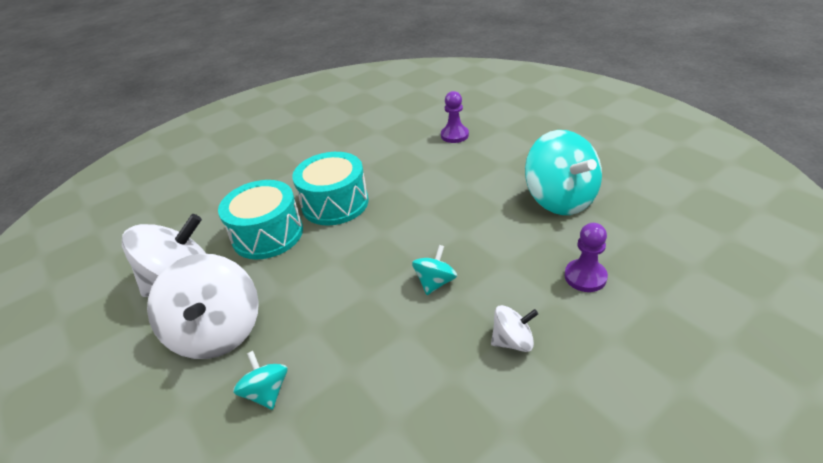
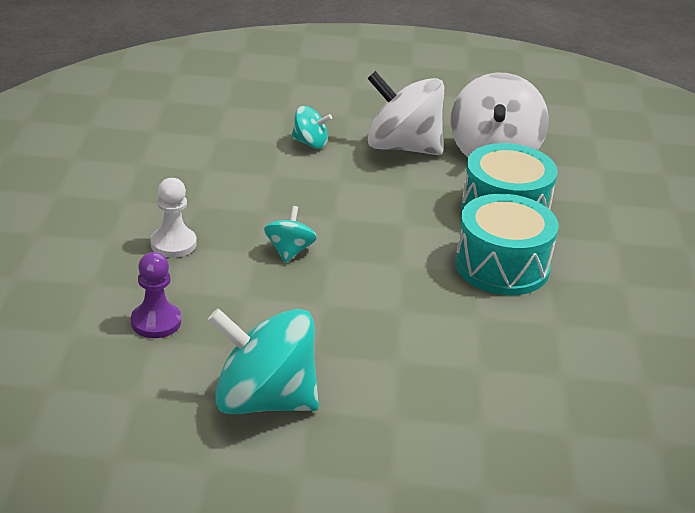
camera: 125 degrees right, 5 degrees down
(435, 282) = (289, 251): turquoise spinning top -> turquoise spinning top turned 150 degrees counterclockwise
(454, 135) = (531, 435): purple pawn -> none
(513, 341) = (173, 244): white spinning top -> white pawn

